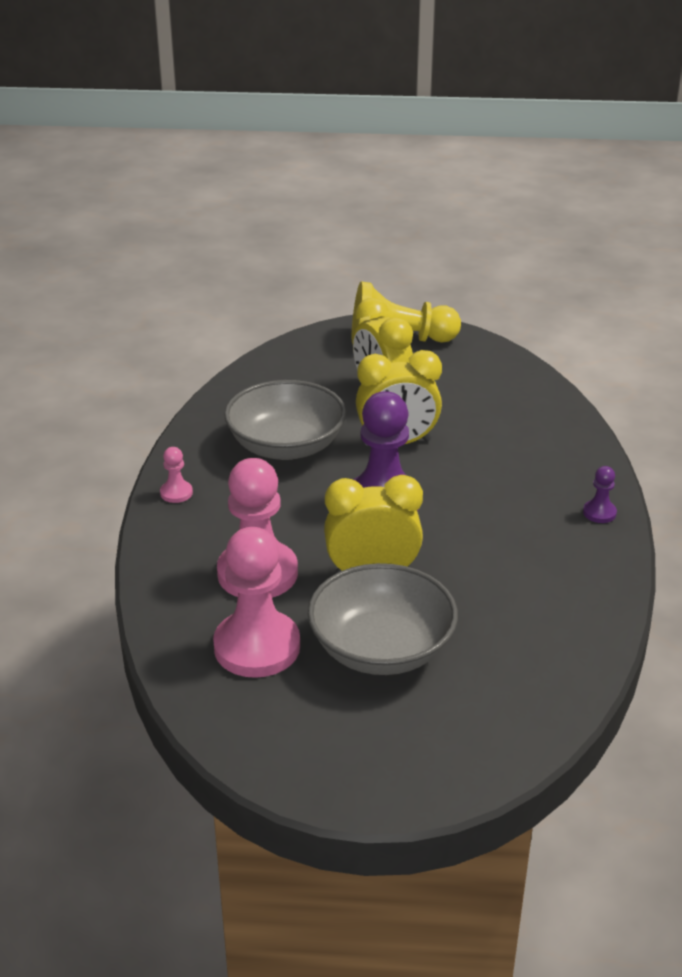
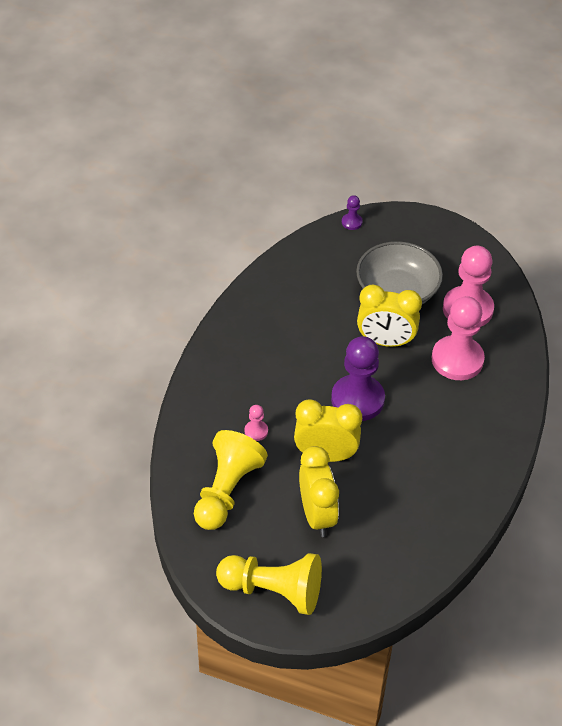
camera: 165 degrees left, 15 degrees up
(176, 493) = (502, 443): pink pawn -> pink pawn (256, 431)
(286, 446) = (411, 472): grey bowl -> none
(493, 396) = (226, 491): none -> yellow pawn
(599, 513) = (216, 355): purple pawn -> purple pawn (351, 222)

